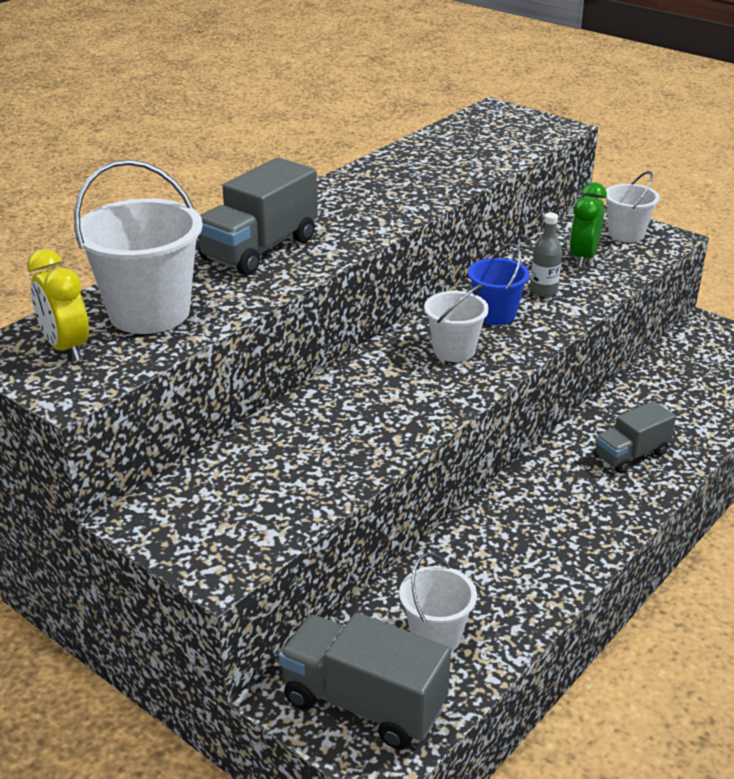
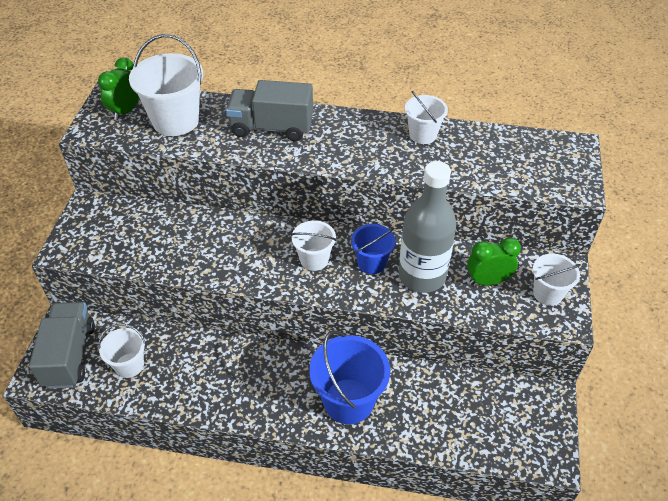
camera: 60 degrees right, 15 degrees up
(66, 348) = (126, 111): yellow clock -> green clock
(389, 169) = (423, 134): none -> white bucket
(543, 291) = (422, 276): grey bottle -> grey bottle, size x2.30
(631, 455) = (348, 401): grey truck -> blue bucket

